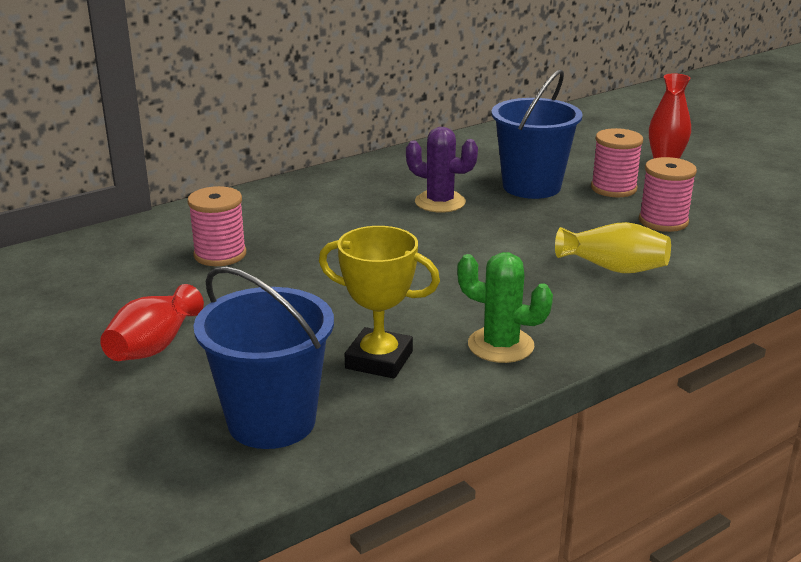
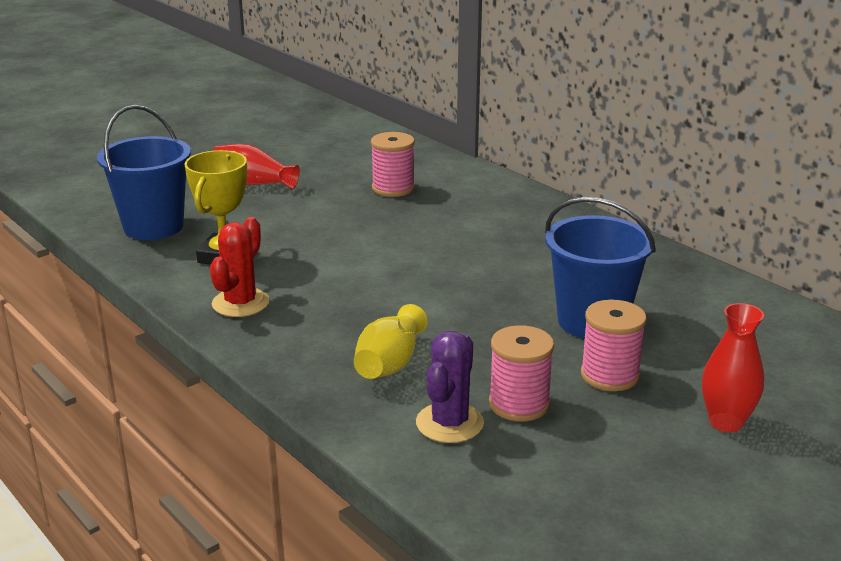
camera: 85 degrees right, 0 degrees up
(440, 202) = (528, 271): purple cactus -> purple cactus (449, 423)
(500, 345) = (240, 303): green cactus -> red cactus

